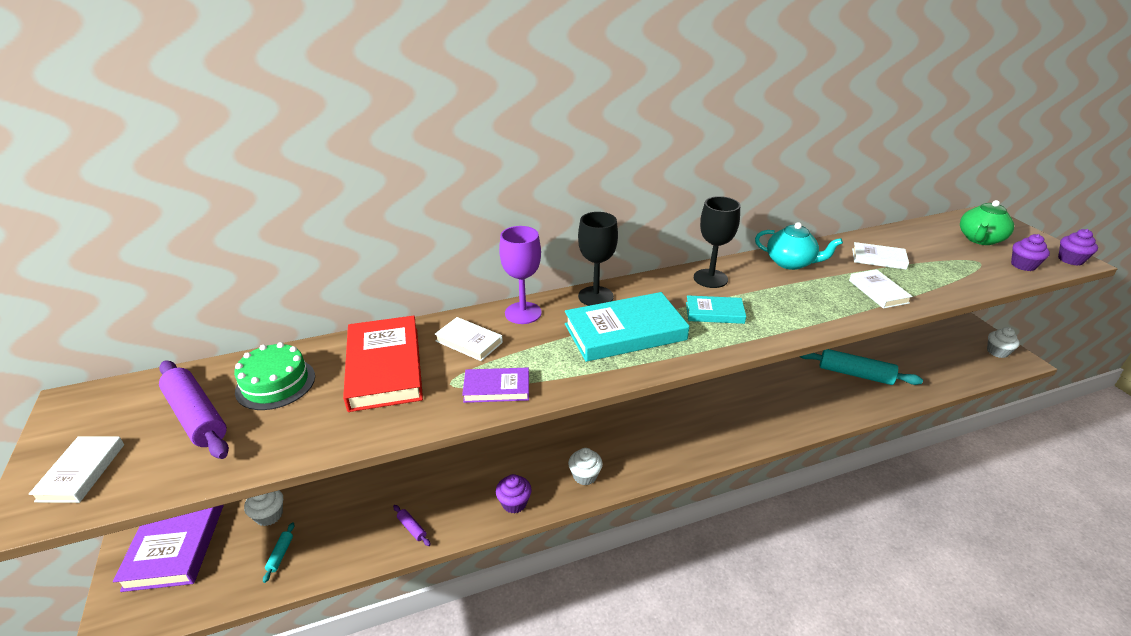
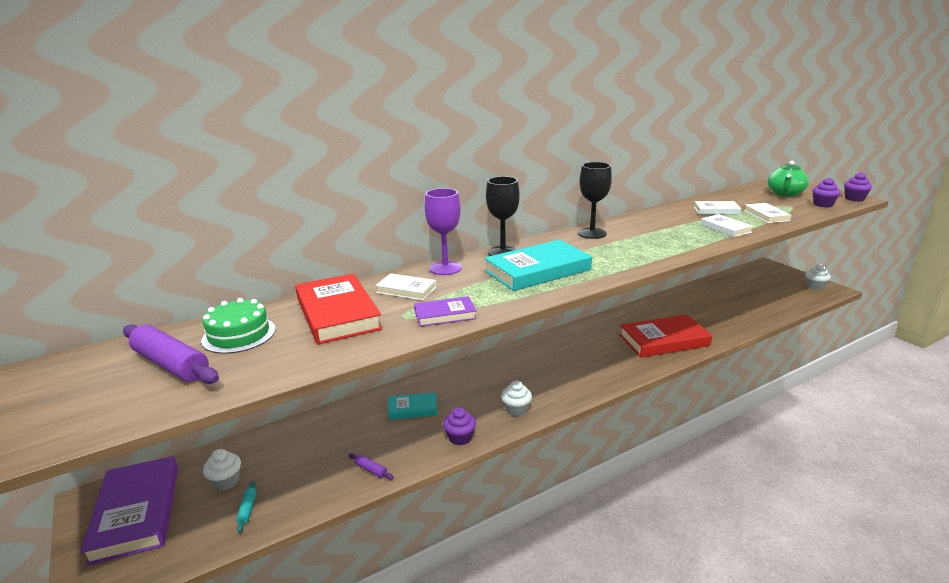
camera: 10 degrees left, 10 degrees down
(81, 472) = (69, 414): white book -> white book (766, 215)
(714, 313) = (605, 252): turquoise book -> turquoise book (413, 409)
(782, 405) = (664, 340): none -> red book
(790, 263) = (650, 219): turquoise teapot -> none
(855, 374) = (713, 313): turquoise rolling pin -> none

